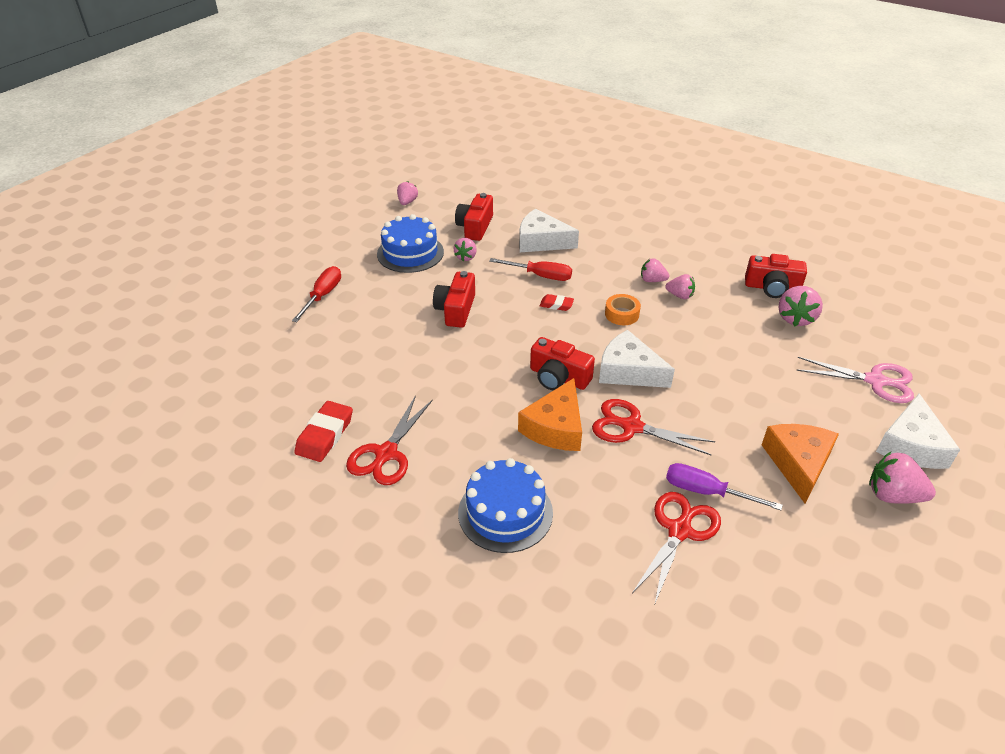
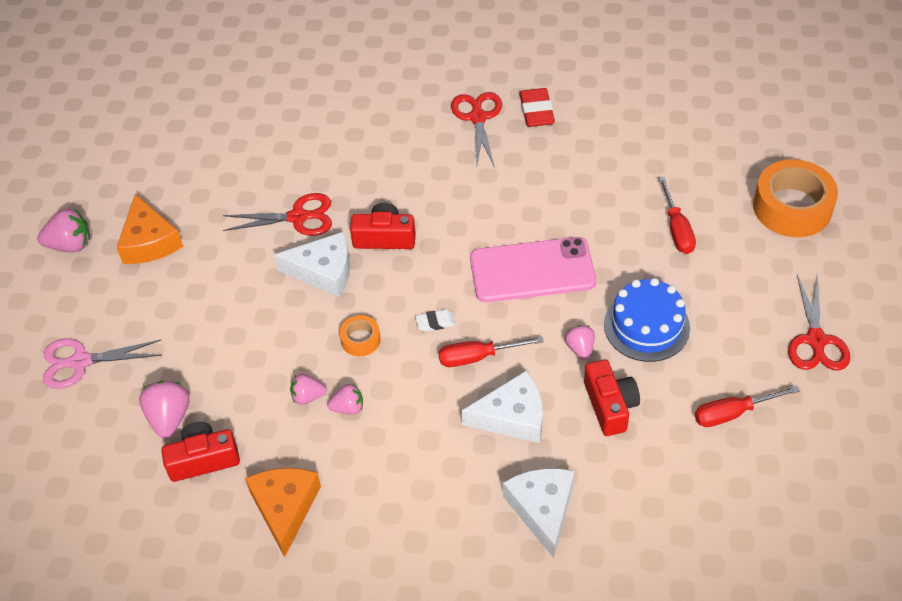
camera: 155 degrees right, 10 degrees up
(227, 278) = (792, 207): none -> orange tape
(407, 202) = (733, 413): pink strawberry -> red screwdriver
(456, 310) = (532, 270): red camera -> pink phone
(505, 512) = (361, 115): blue cake -> none
(555, 427) = (361, 191): orange cheese -> orange cheese (285, 508)
(556, 305) = (435, 322): red eraser -> white eraser
(680, 530) = (232, 154): red scissors -> red scissors (816, 341)
(706, 492) = (219, 188): purple screwdriver -> none
(911, 445) = (51, 299): white cheese -> white cheese (542, 509)

